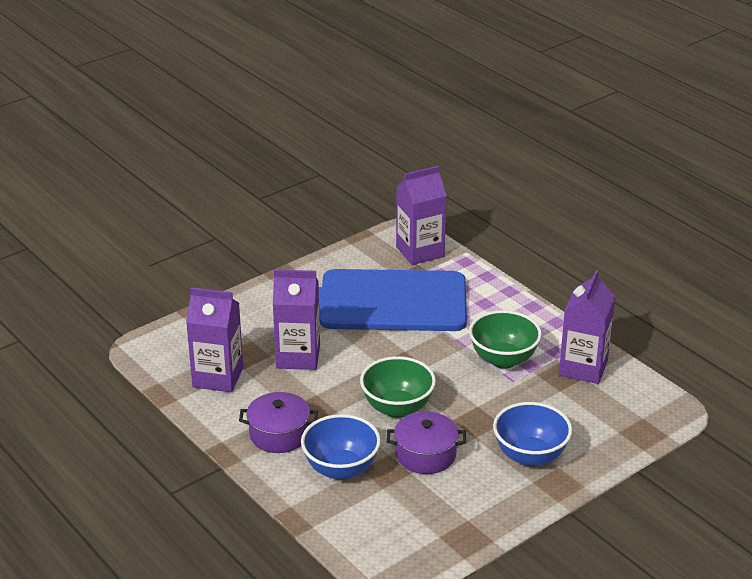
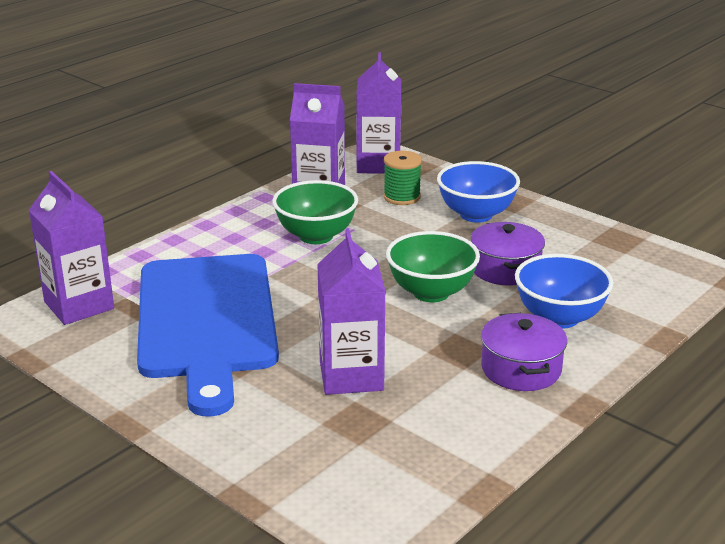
camera: 100 degrees left, 5 degrees down
(218, 377) = (422, 440): purple carton -> purple carton (378, 164)
(572, 415) = (402, 197): none -> green spool

